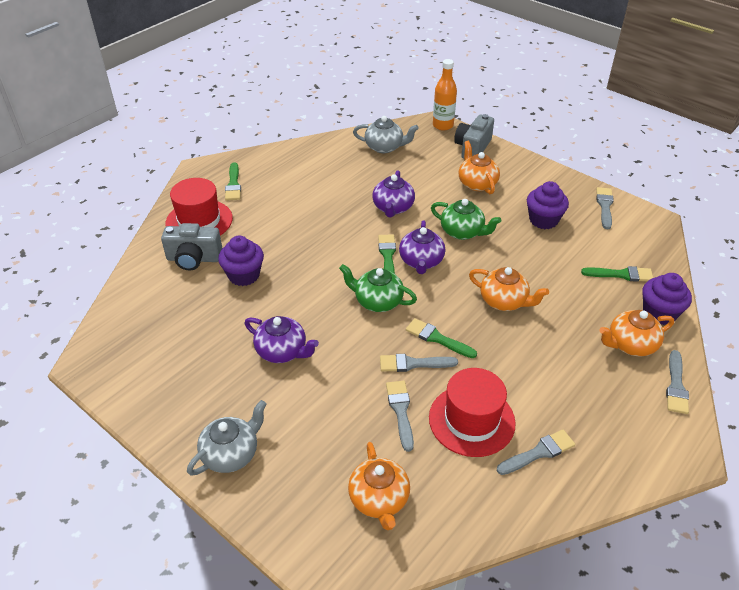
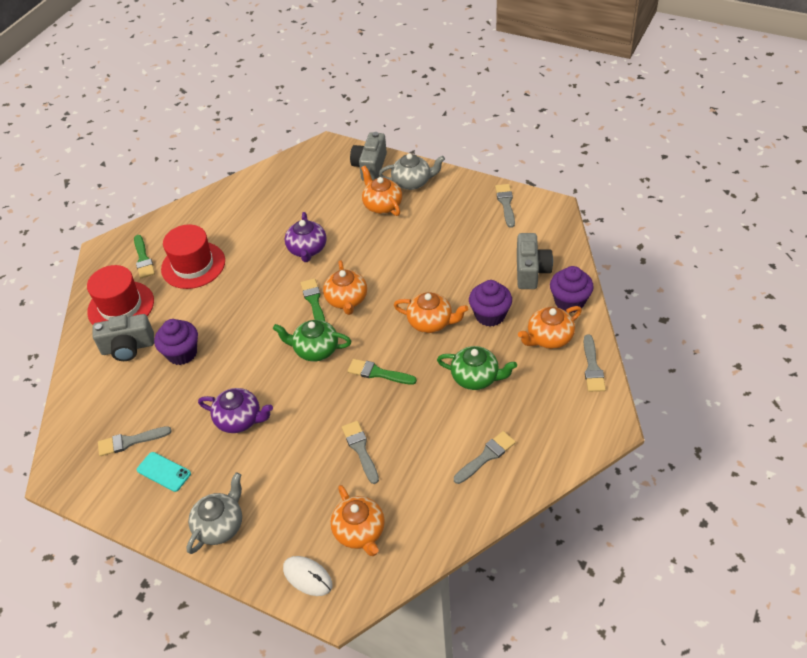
camera: 10 degrees left, 5 degrees up
(190, 384) = (163, 472): none -> turquoise phone
(309, 535) = (307, 577): none -> white mouse
(384, 147) = (284, 184): grey teapot -> grey teapot (412, 182)
(413, 364) = (362, 402): grey brush -> grey brush (130, 441)
(421, 261) = (347, 300): purple teapot -> orange teapot
(443, 125) = (336, 147): orange bottle -> none
(462, 232) = (379, 260): green teapot -> green teapot (476, 377)
(471, 420) = (424, 442): red hat -> red hat (193, 265)
(543, 220) = (452, 231): purple cupcake -> purple cupcake (490, 315)
(621, 274) = (531, 271): green brush -> grey camera

